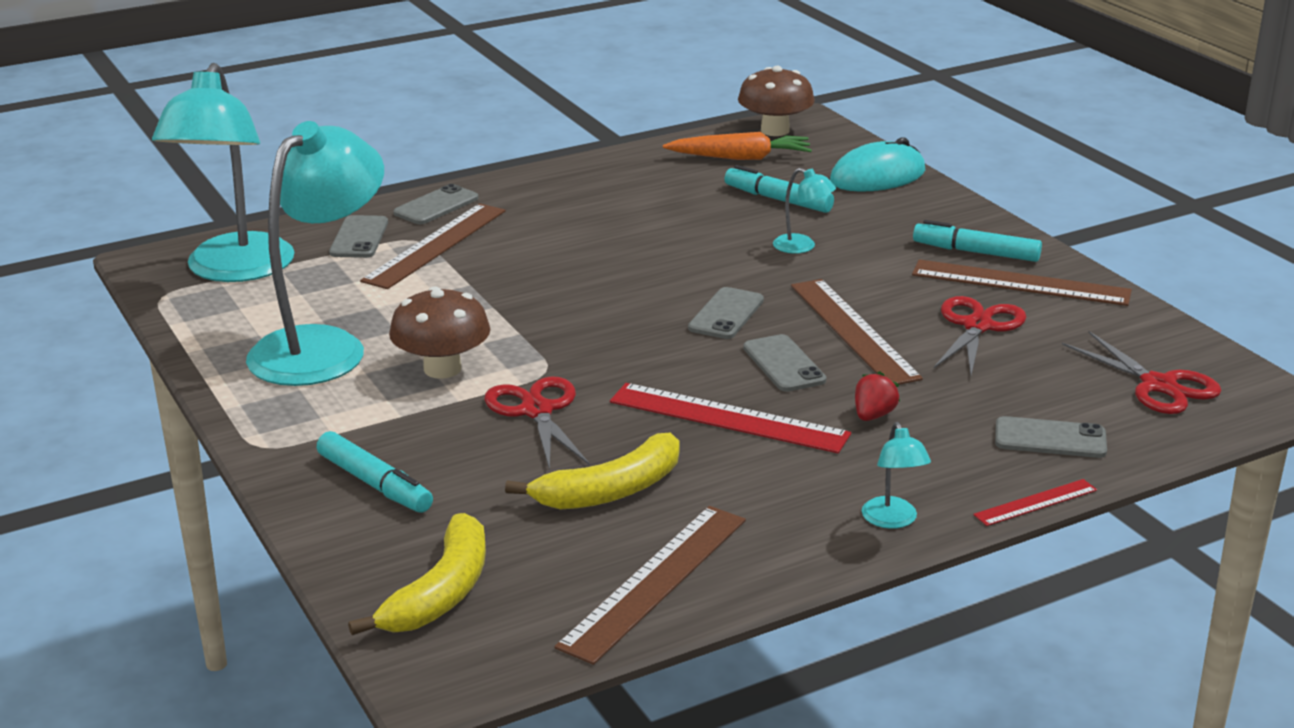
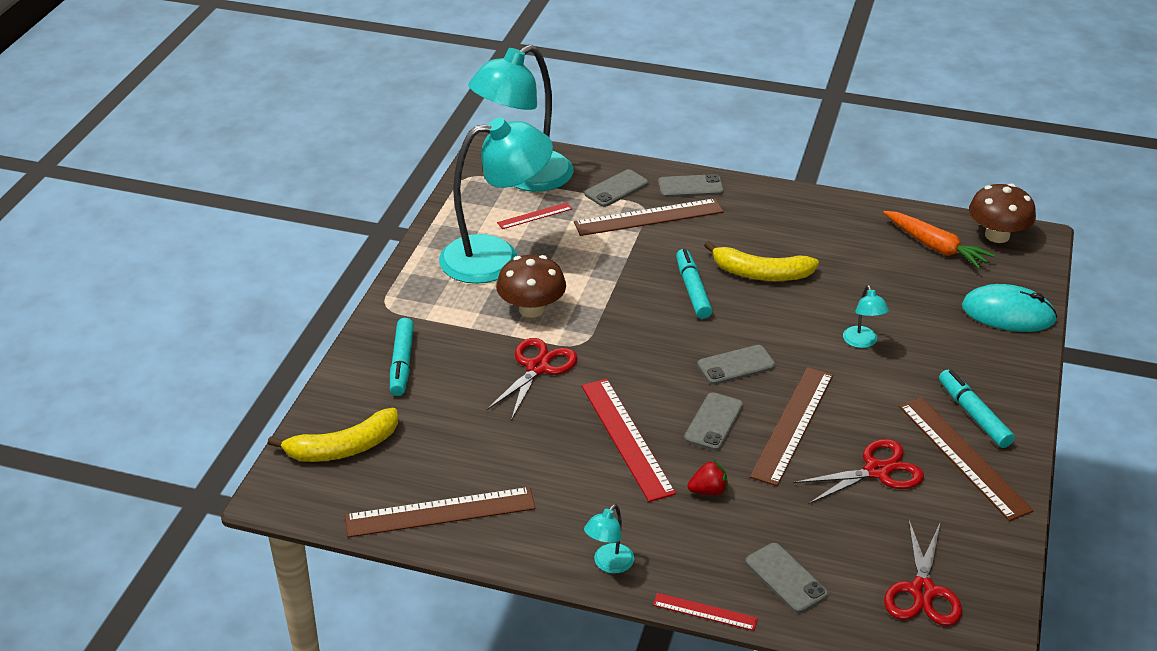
camera: 45 degrees right, 10 degrees up
(305, 295) = (534, 216): none -> red ruler
(611, 490) = (500, 443): yellow banana -> yellow banana (761, 273)
(778, 199) = (906, 295): turquoise marker -> turquoise marker (692, 290)

